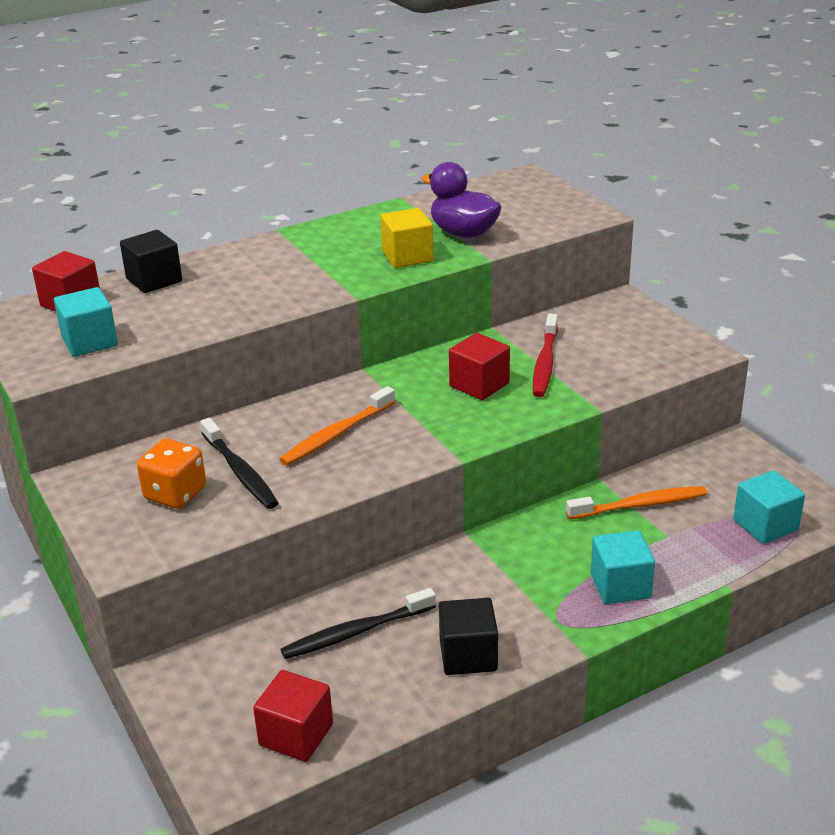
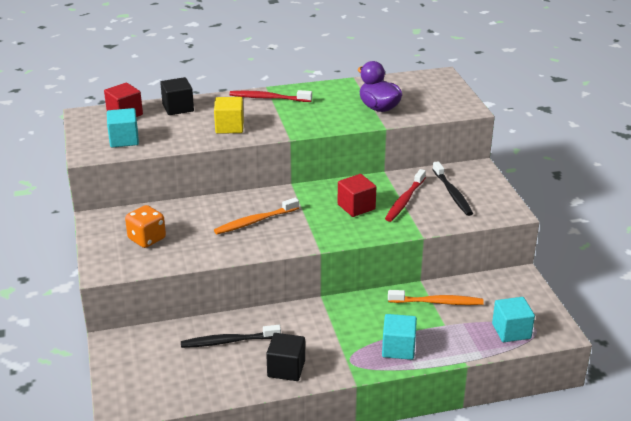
camera: 15 degrees right, 0 degrees up
(240, 472) = (189, 233): black toothbrush -> black toothbrush (452, 193)
(290, 245) = (268, 98): none -> red toothbrush
(296, 735) = (168, 390): red cube -> none
(407, 256) = (335, 117): yellow cube -> yellow cube (229, 127)

